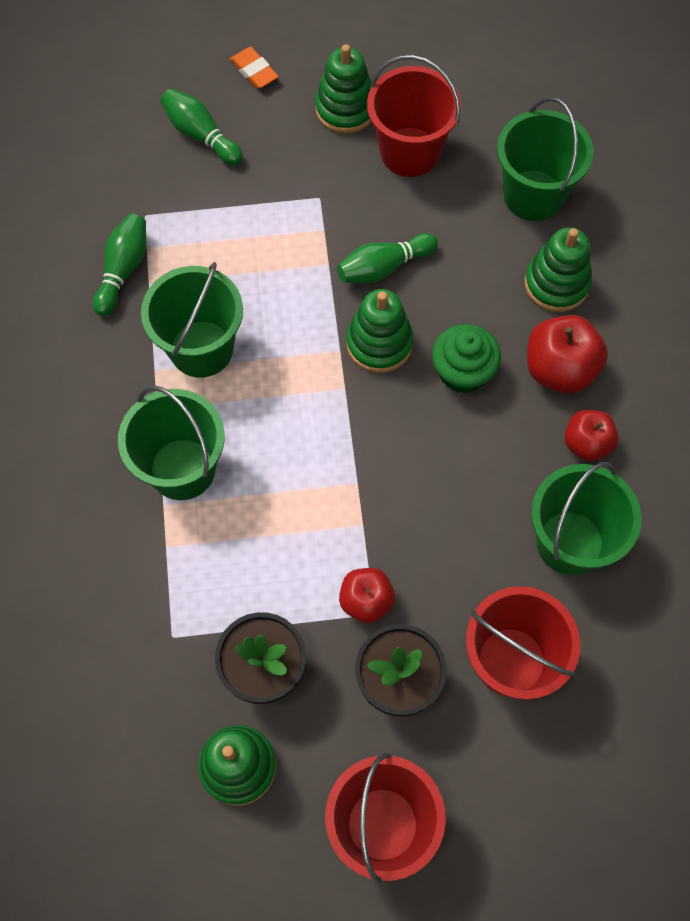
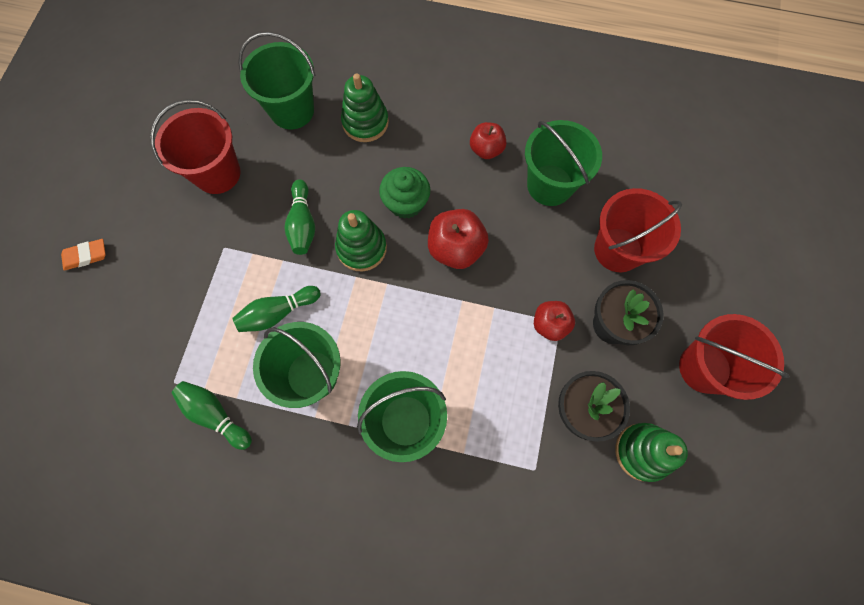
camera: 70 degrees left, 5 degrees up
(201, 135) = (122, 315): green bowling pin -> green bowling pin (278, 313)
(345, 109) = (157, 203): green stacking toy -> none
(559, 369) = (428, 144): red apple -> red apple (456, 249)

